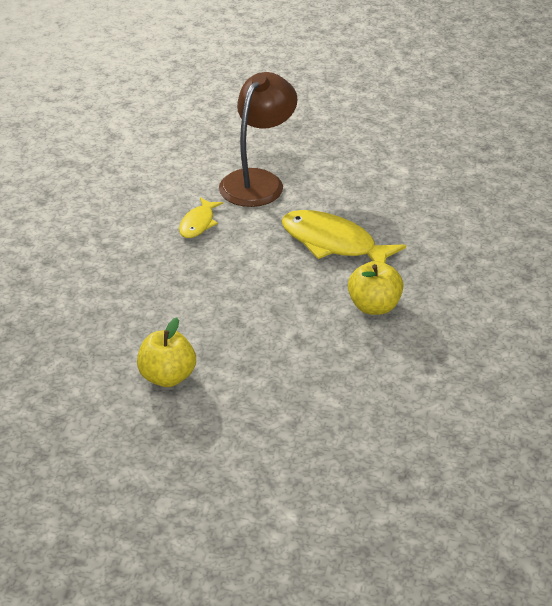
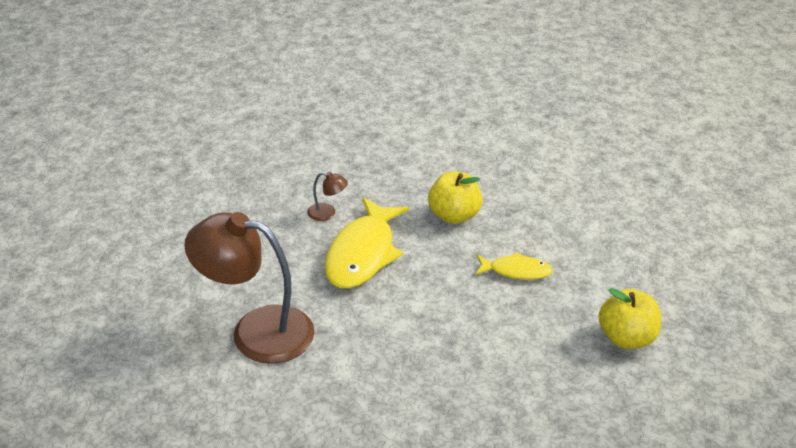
camera: 105 degrees left, 0 degrees up
(198, 223) = (359, 368): yellow fish -> yellow fish (516, 271)
(397, 231) = (327, 213): none -> brown lamp

